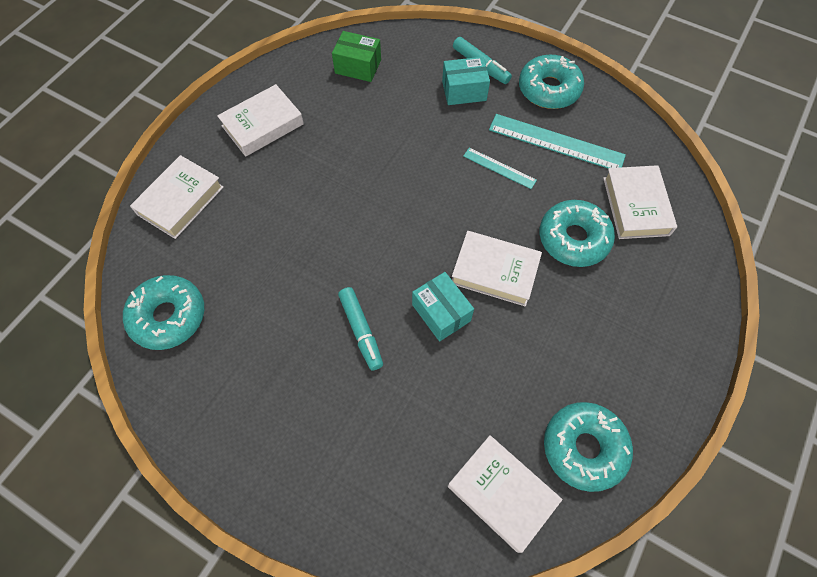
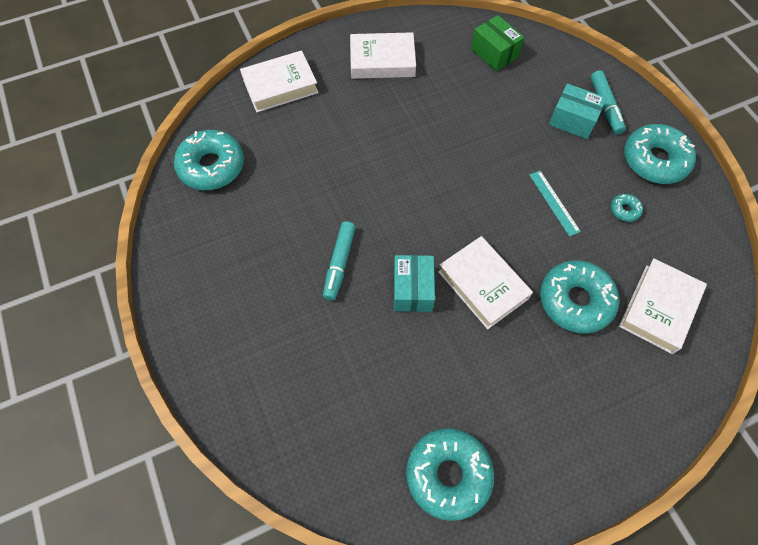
camera: 35 degrees right, 0 degrees up
(502, 493) = (353, 460): white book -> none
(556, 142) = (624, 210): turquoise ruler -> turquoise donut

